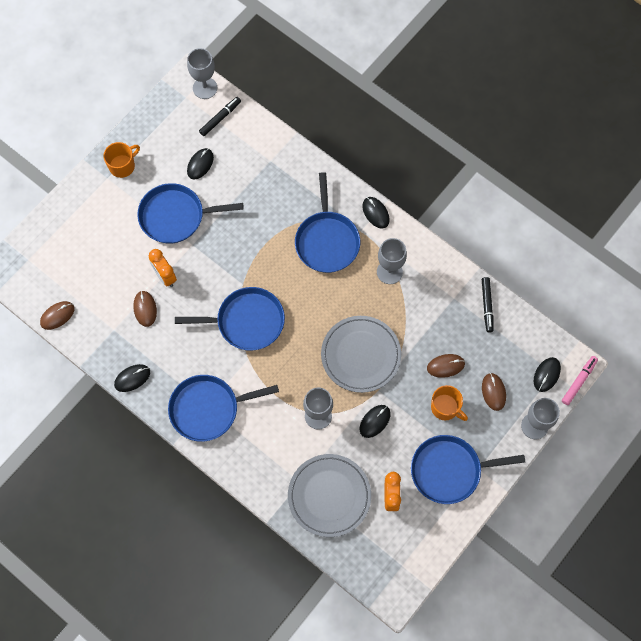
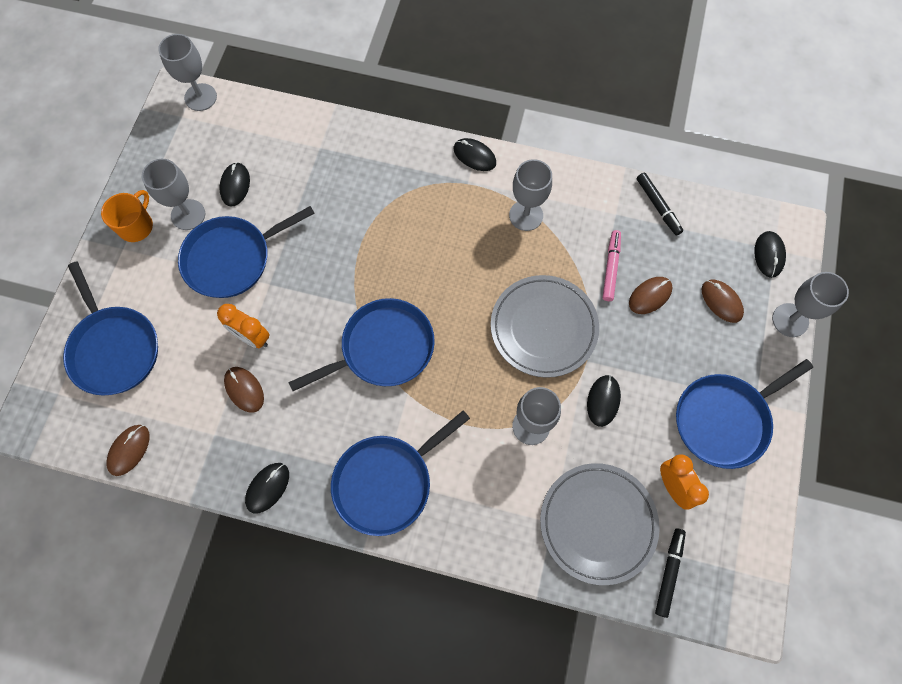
camera: 25 degrees left, 0 degrees up
(160, 172) = (188, 214): none -> grey goblet
(220, 118) = (235, 123): black marker -> black marker (668, 572)
(327, 241) = (433, 211): blue pan -> blue pan (114, 349)
(445, 408) = (677, 345): orange mug -> none
(579, 381) = (808, 246): pink marker -> pink marker (610, 268)

